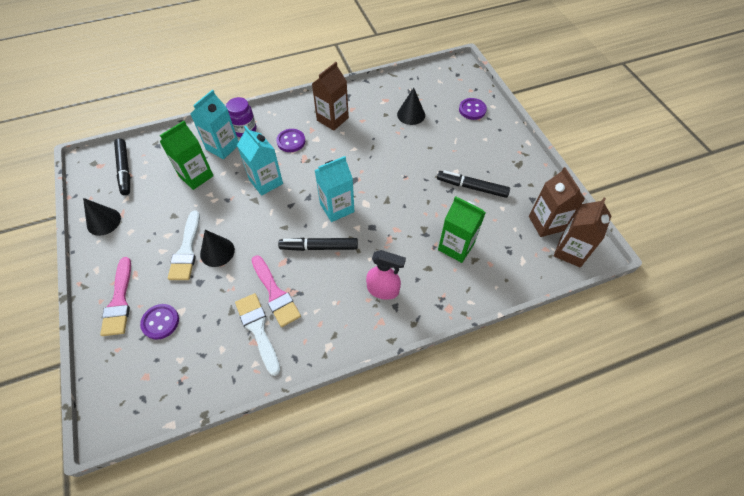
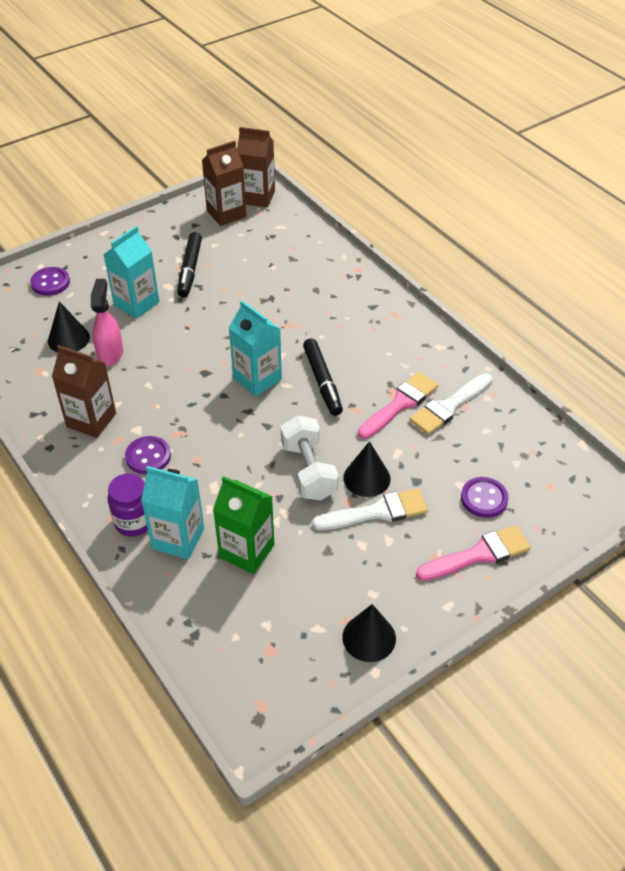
camera: 105 degrees left, 10 degrees down
(125, 170) = (260, 659): black marker -> none
(240, 220) = (308, 471): none -> white dumbbell
(266, 182) = (234, 463): turquoise carton -> turquoise carton (136, 304)
(383, 290) = (357, 318): pink spray bottle -> pink spray bottle (110, 353)
(456, 246) = (280, 273): green carton -> none

